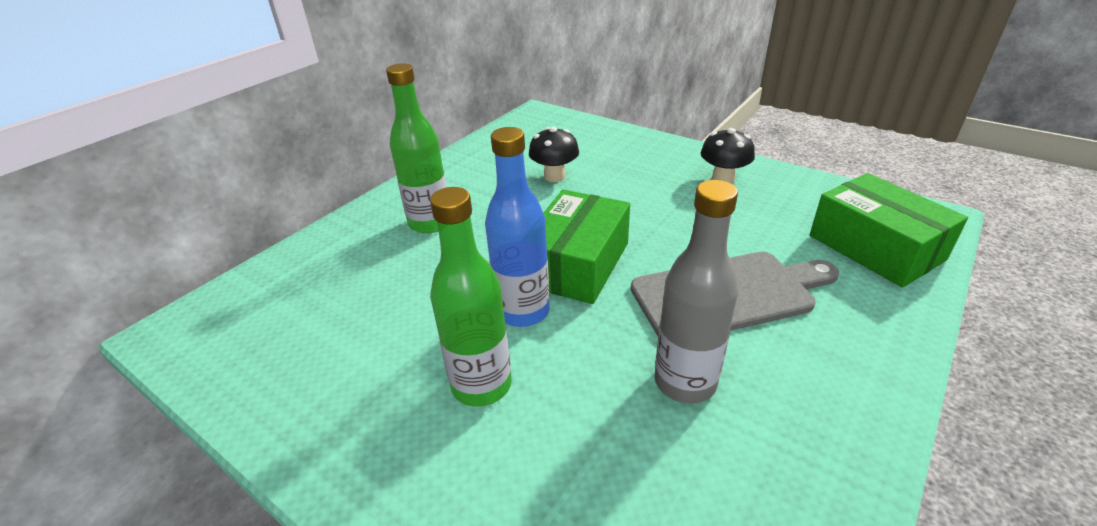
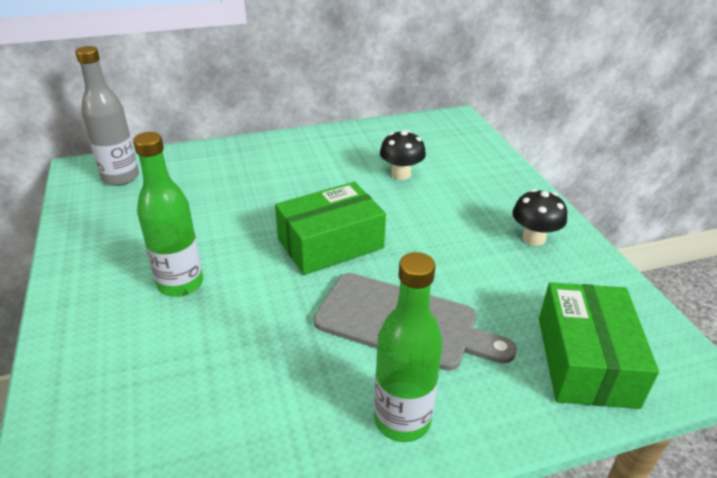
camera: 35 degrees right, 0 degrees up
(430, 223) = (277, 169): green bottle -> green bottle (402, 420)
(523, 311) = (257, 255): blue bottle -> none
(685, 382) = (291, 356): grey bottle -> grey bottle (120, 177)

